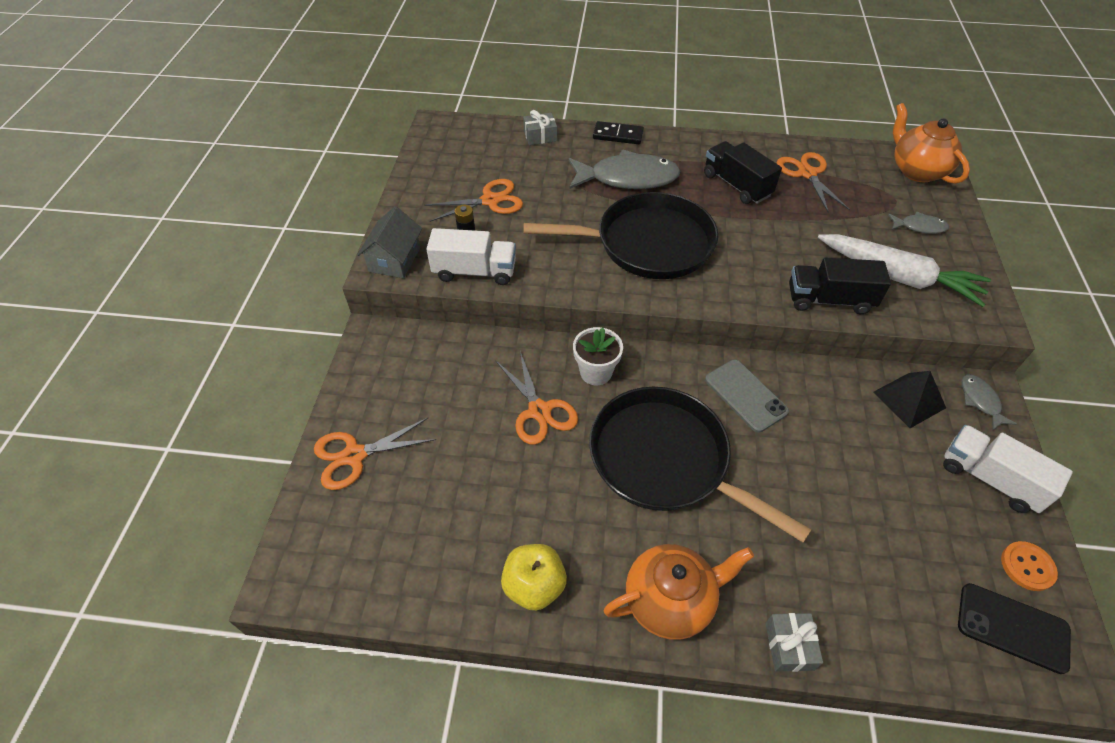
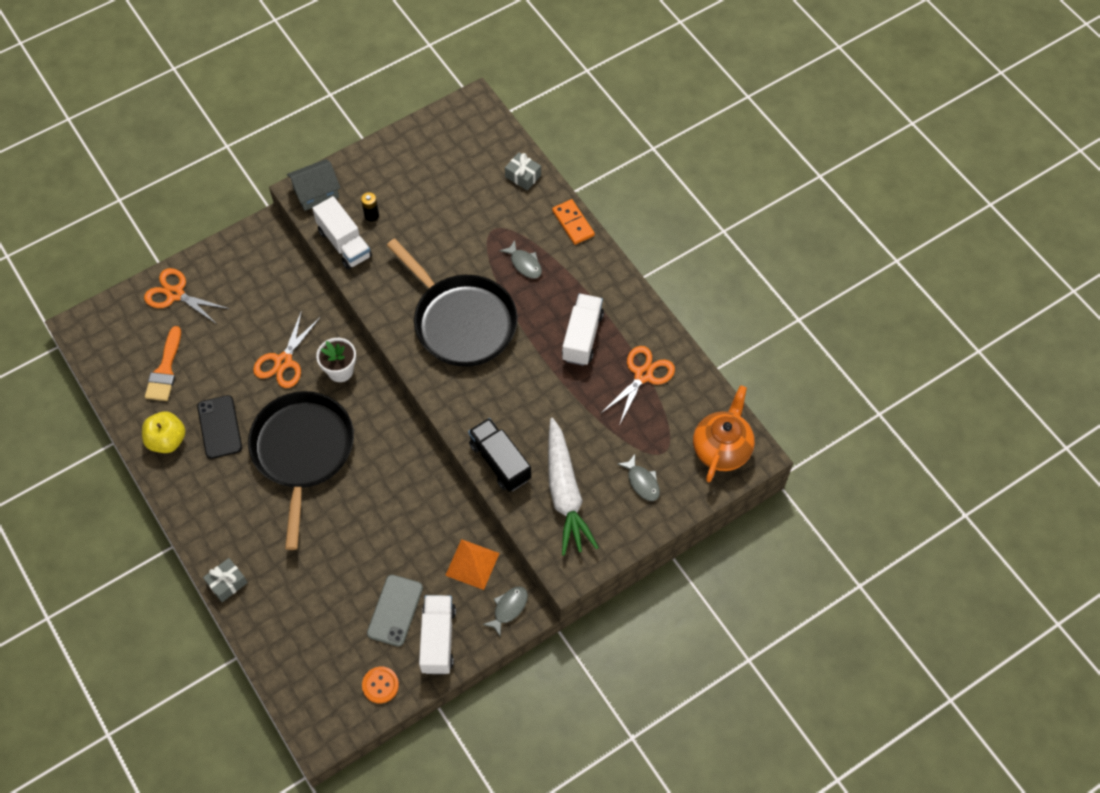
camera: 50 degrees right, 10 degrees up
(438, 527) = (165, 370): none -> orange brush
(490, 201) = (420, 200): orange scissors -> none
(618, 135) = (573, 223): black domino -> orange domino
(628, 178) = (524, 264): grey fish -> grey fish, size x0.48
(670, 601) = (209, 510): orange teapot -> none
(736, 185) = (582, 337): black truck -> white truck
(745, 395) = (393, 466): grey phone -> grey phone (395, 610)
(909, 400) = (472, 564): black pyramid -> orange pyramid
(1012, 627) = (327, 691): black phone -> black phone (219, 427)

